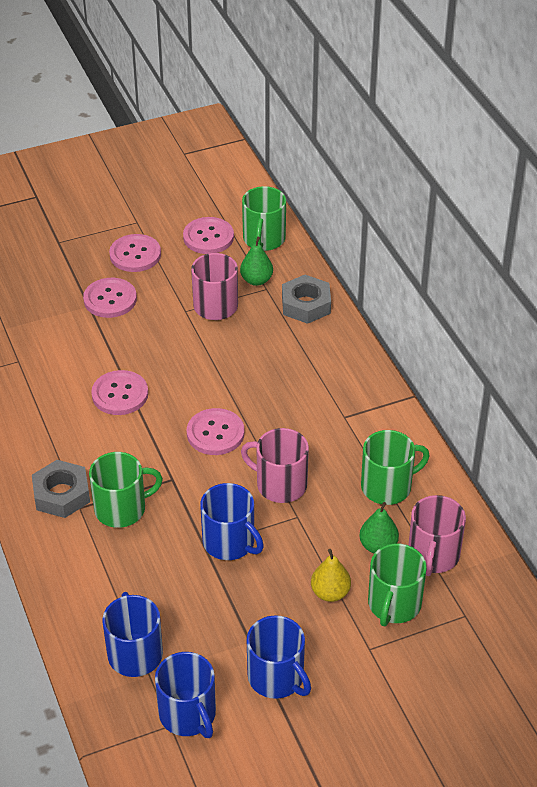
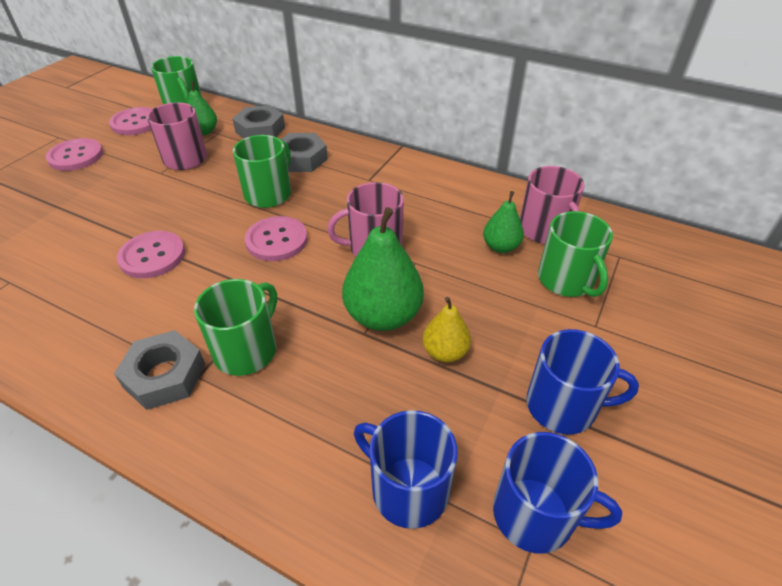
camera: 40 degrees left, 0 degrees up
(110, 299) = (77, 193): pink button -> none
(229, 542) = (383, 316): blue mug -> green pear
(309, 360) = (301, 159): none -> grey nut
(330, 593) = (511, 302): yellow pear -> yellow pear (445, 352)
(387, 486) = (455, 205): green mug -> green mug (269, 194)

